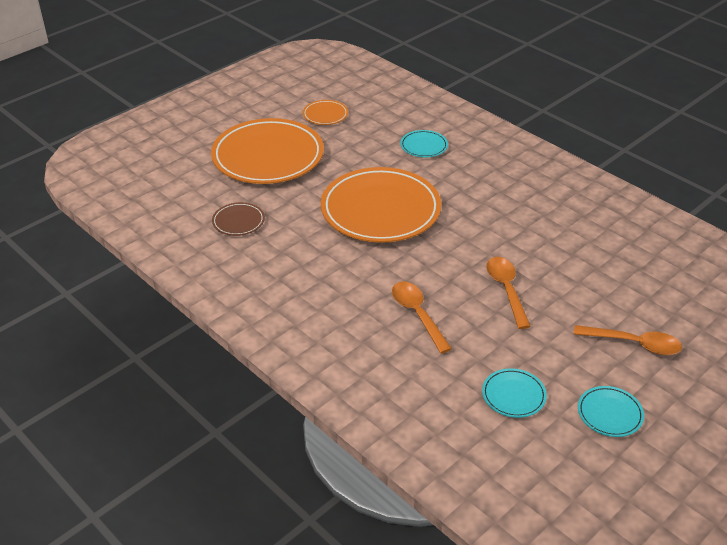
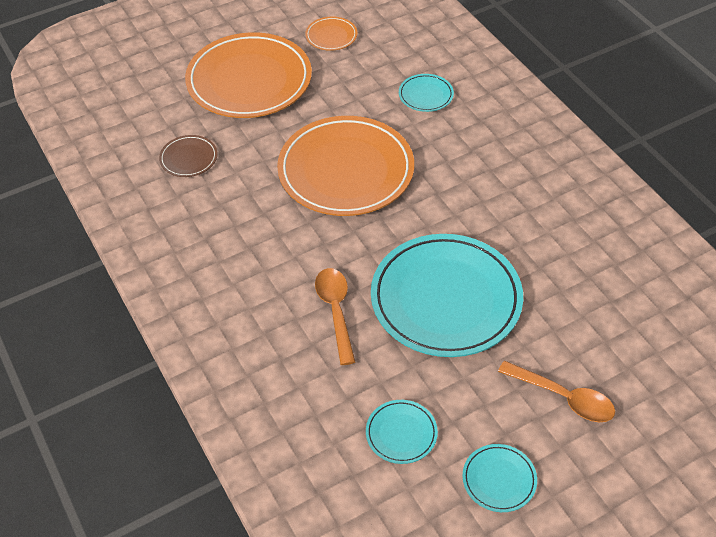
camera: 15 degrees right, 10 degrees up
(506, 290) = (446, 299): orange spoon -> turquoise plate

